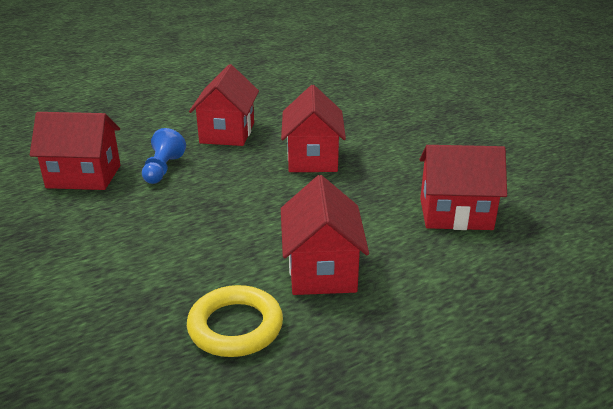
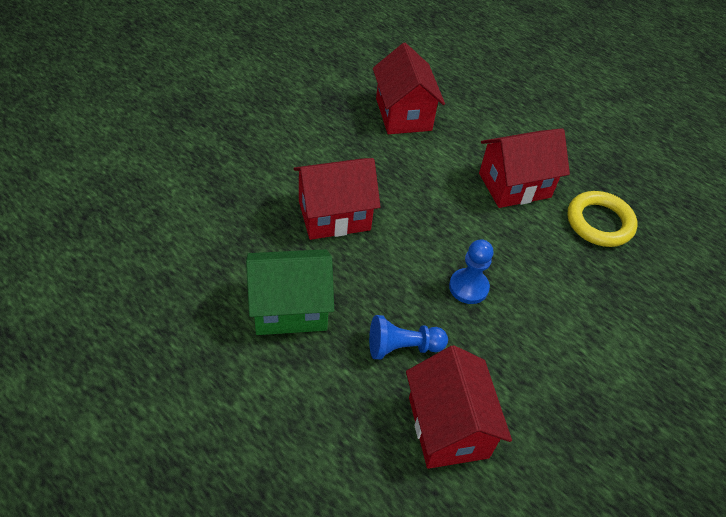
camera: 110 degrees left, 20 degrees up
(198, 209) = (468, 287): none -> blue pawn
(227, 133) = (290, 308): red house -> green house

